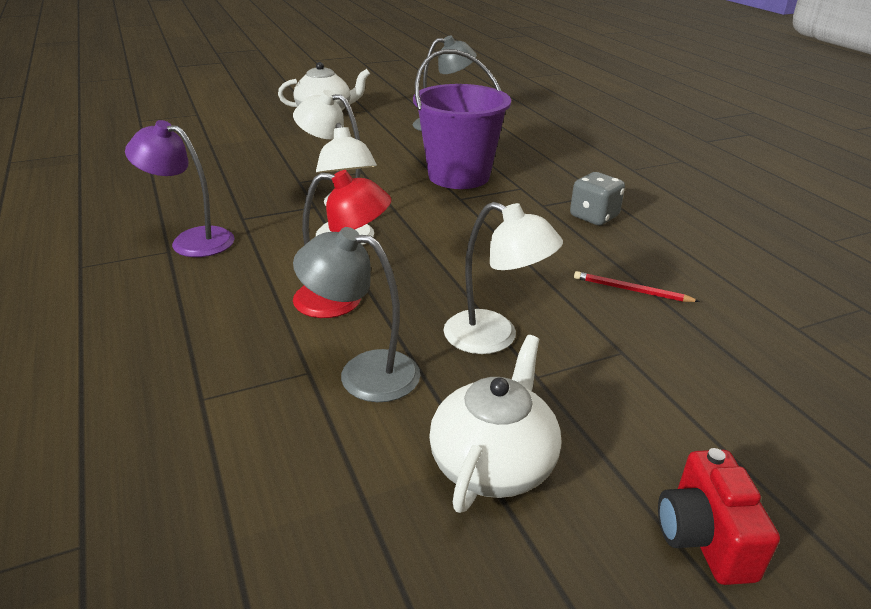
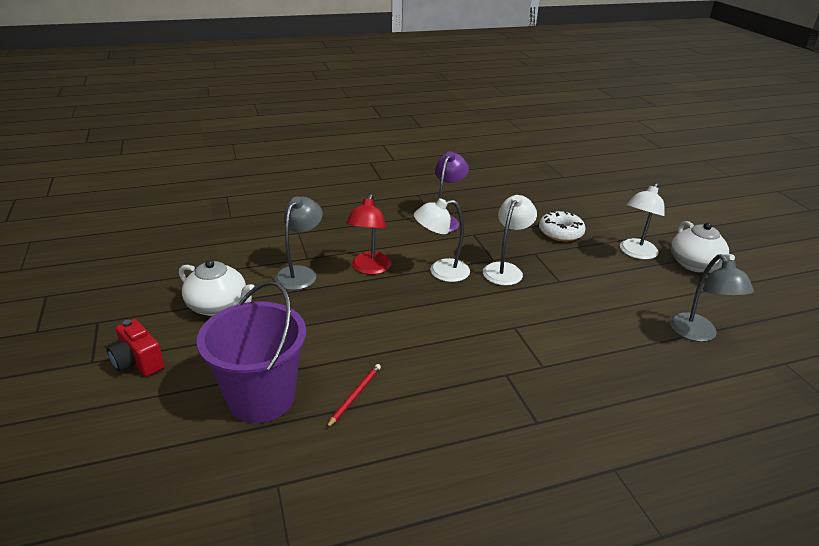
camera: 95 degrees right, 0 degrees up
(248, 164) = (560, 233): none -> white donut
(459, 176) = (562, 331): purple bucket -> purple bucket (261, 398)
(494, 337) = (316, 319): white lamp -> white lamp (635, 253)
(594, 217) = (483, 404): grey dice -> none
(704, 538) = (138, 362): red camera -> red camera turned 135 degrees counterclockwise

